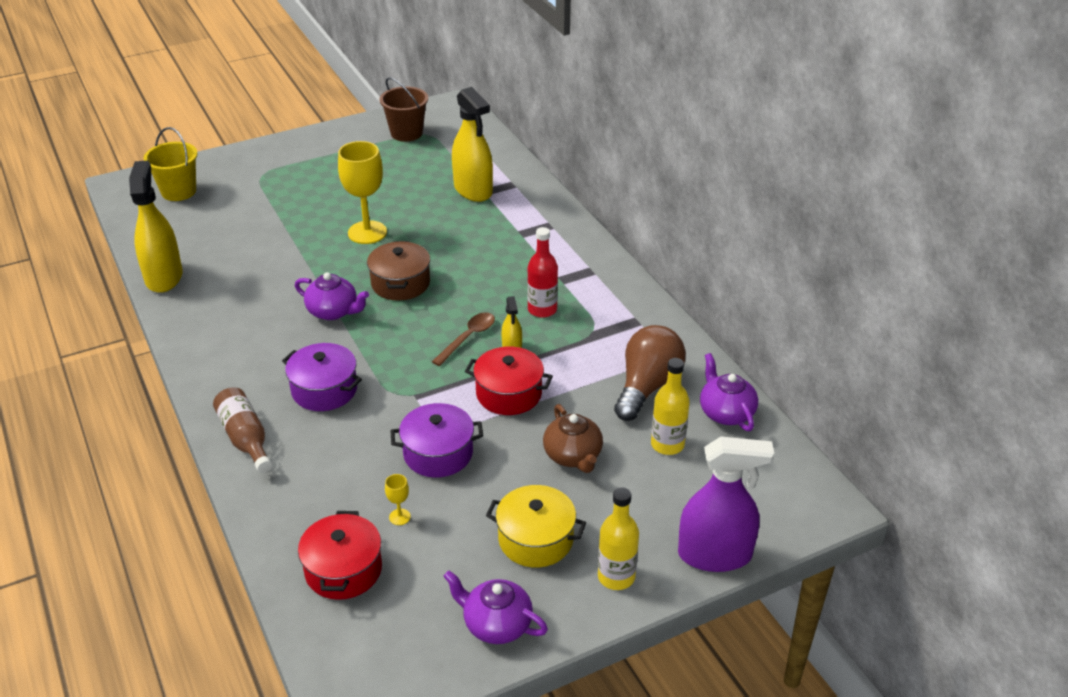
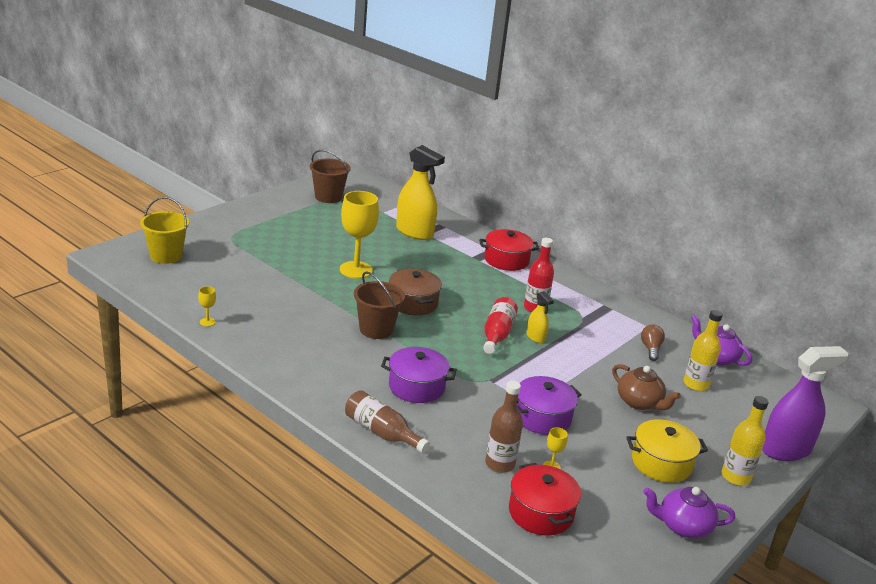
camera: 25 degrees left, 10 degrees down
(164, 277) = (207, 322): yellow spray bottle -> yellow goblet
(333, 311) = (376, 329): purple teapot -> brown bucket
(344, 501) = (500, 464): none -> brown bottle
(468, 338) = (497, 334): brown spoon -> red bottle
(509, 394) = (559, 368): red pot -> red pot (506, 260)
(647, 387) = (650, 349): brown light bulb -> brown light bulb, size x0.50

